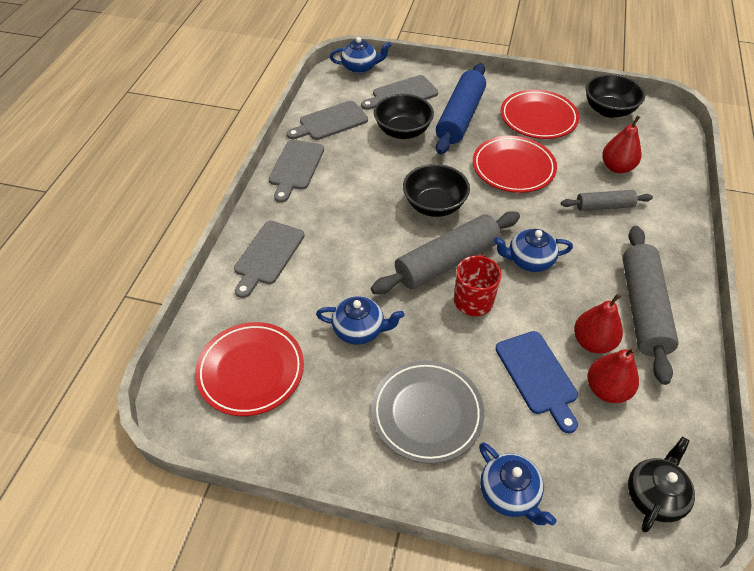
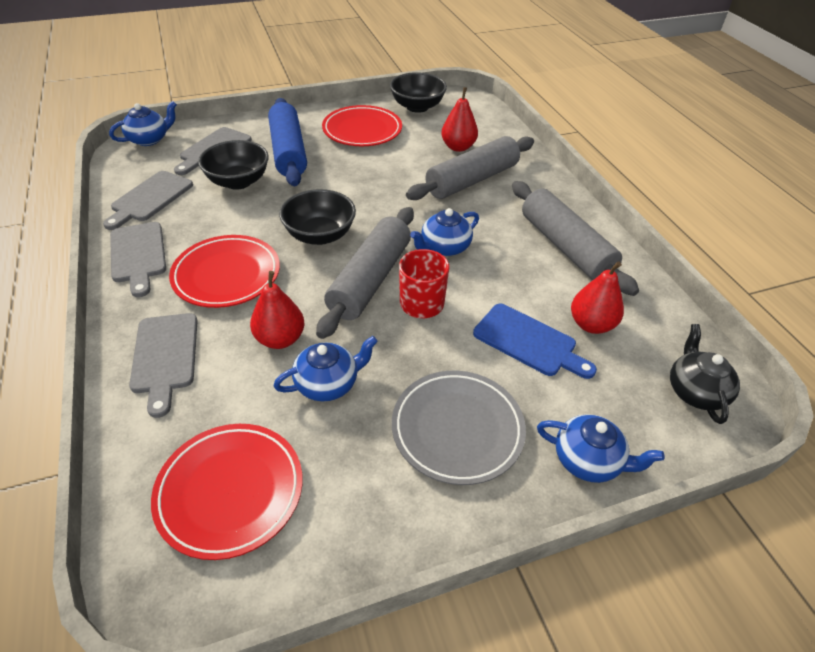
camera: 35 degrees left, 5 degrees down
(513, 168) = (371, 177): red plate -> red plate (227, 275)
(592, 342) = (549, 291): red pear -> red pear (280, 339)
(604, 206) = (472, 180): grey rolling pin -> grey rolling pin, size x1.80

